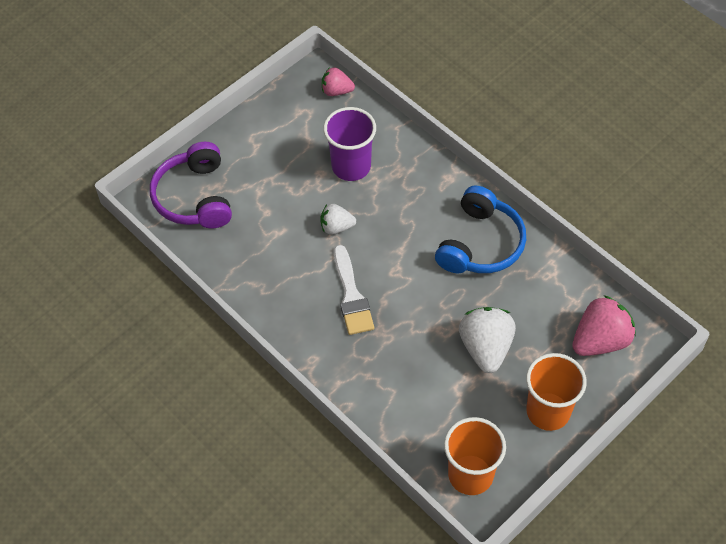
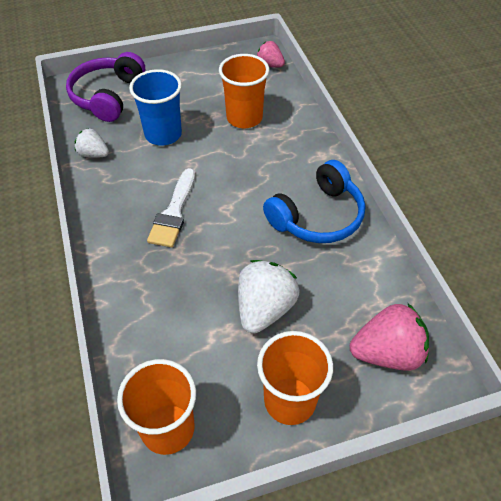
camera: 25 degrees right, 5 degrees down
(284, 218) = (163, 134): none -> blue cup
(336, 227) = (200, 156): white strawberry -> white strawberry (93, 154)
(351, 166) = (244, 118): purple cup -> orange cup

